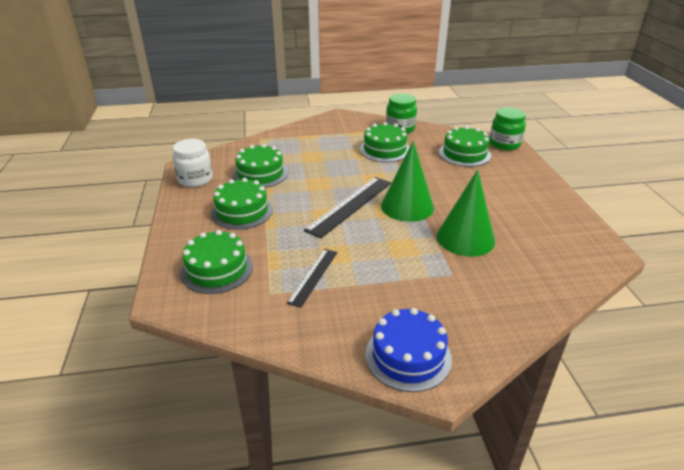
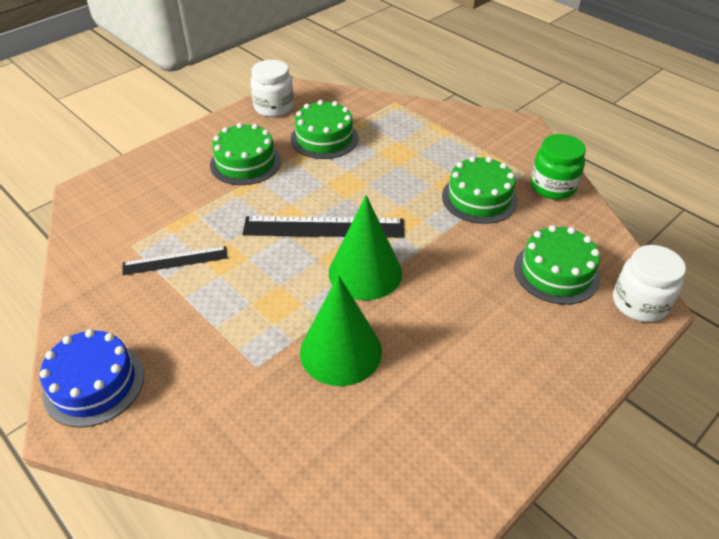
camera: 55 degrees right, 10 degrees up
(217, 269) = (143, 196): green cake -> none
(504, 144) = (639, 303): green jar -> white jar

